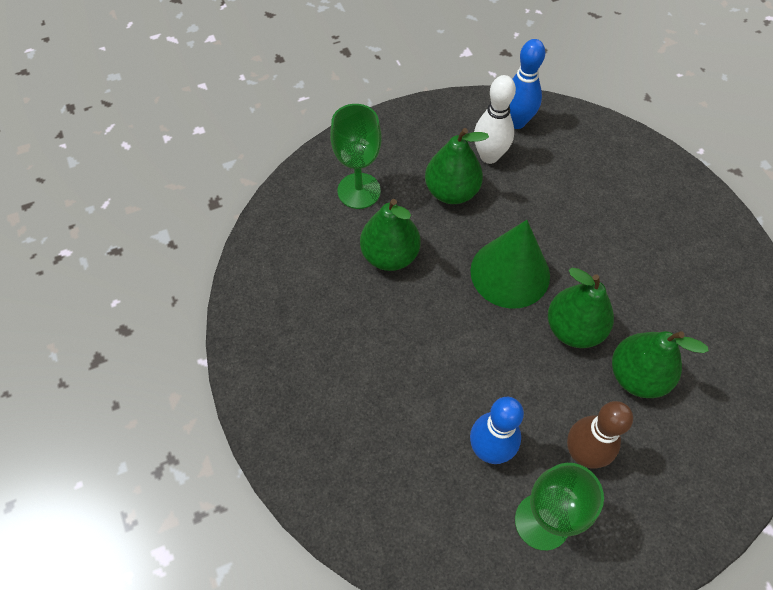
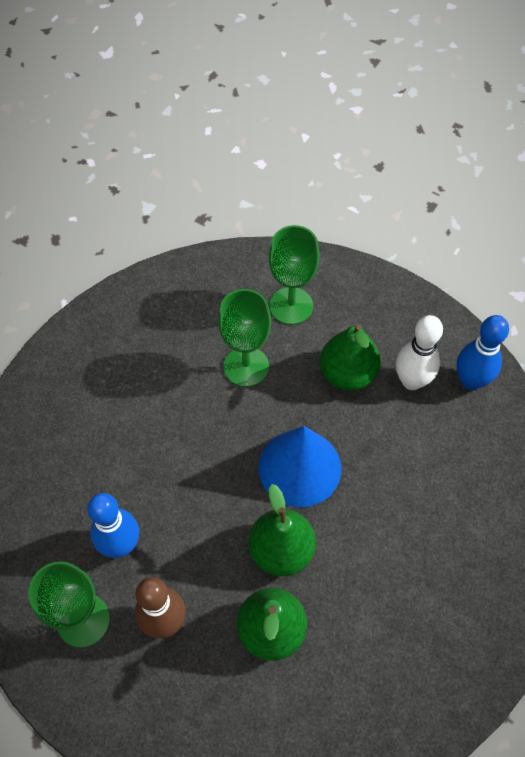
camera: 55 degrees right, 0 degrees up
(390, 255) = (246, 366): green pear -> green goblet
(510, 273) = (299, 467): green cone -> blue cone

